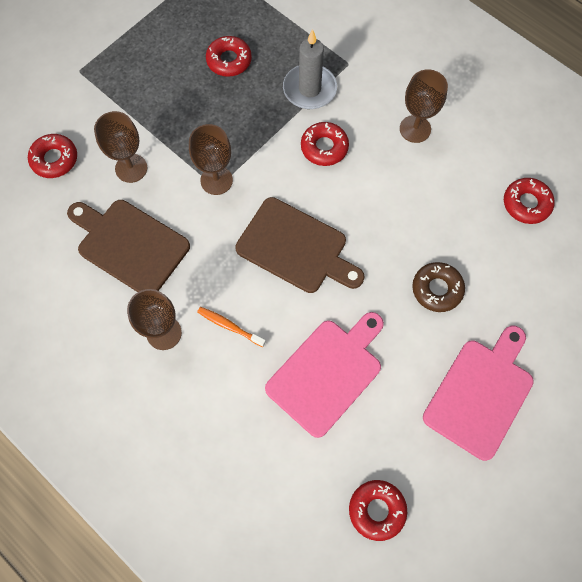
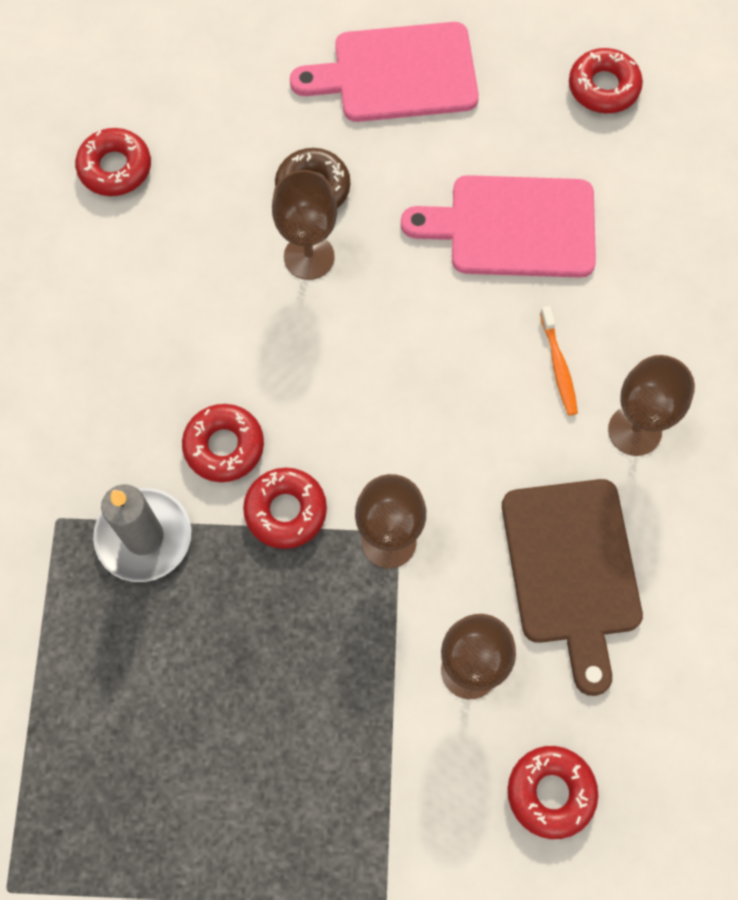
camera: 130 degrees left, 0 degrees up
(229, 60) = (183, 691): red donut -> red donut (285, 511)
(296, 247) = (396, 371): brown cutting board -> none
(415, 129) = (103, 358): brown goblet -> brown goblet (309, 257)

